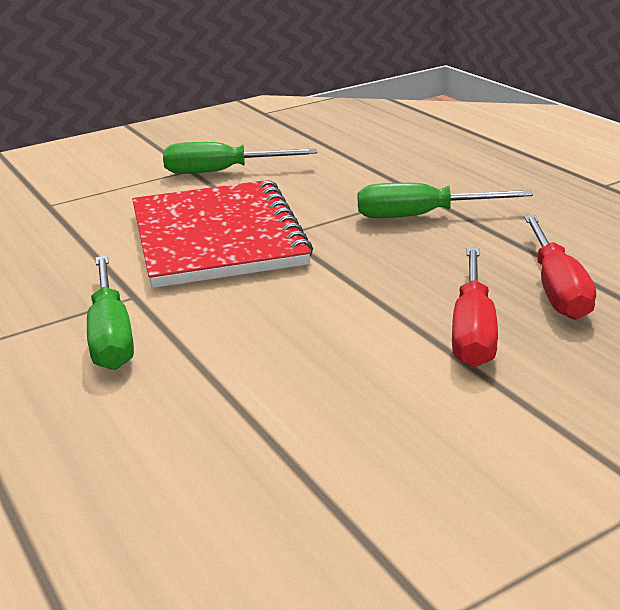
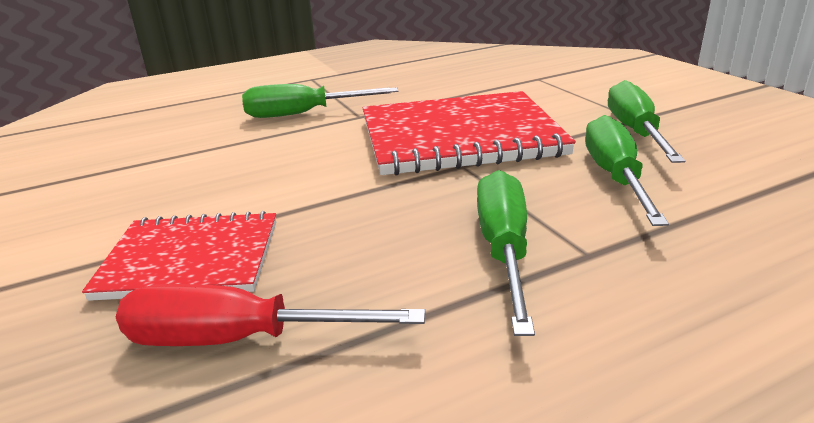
camera: 95 degrees right, 0 degrees up
(309, 182) = (615, 177): none -> green screwdriver
(473, 330) = (191, 259): red screwdriver -> red notebook

